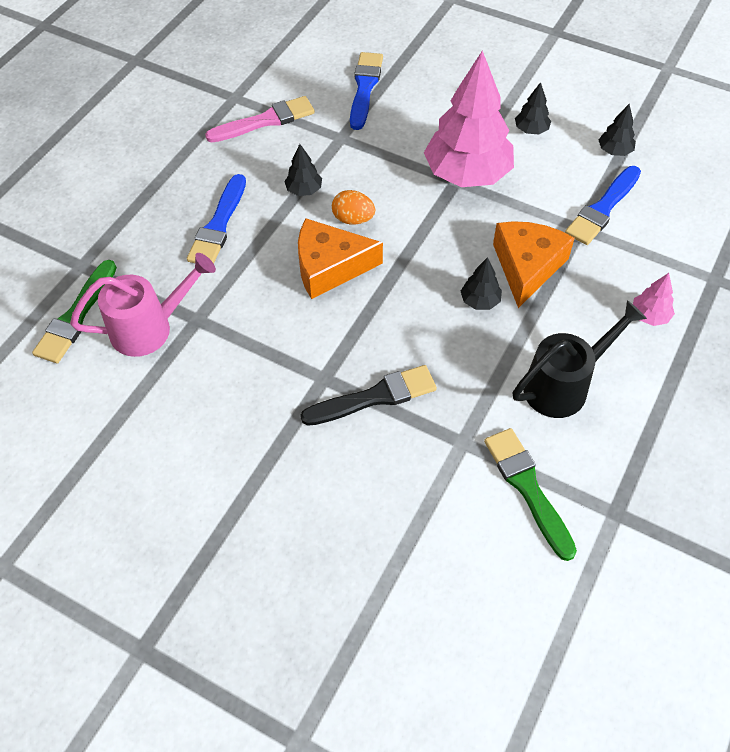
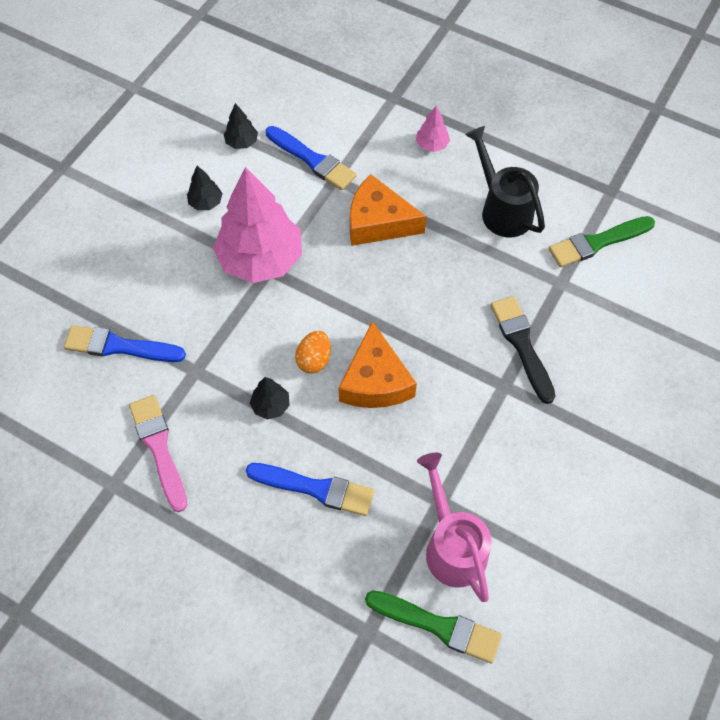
camera: 90 degrees left, 5 degrees up
(480, 301) = (417, 260): black tree -> none

